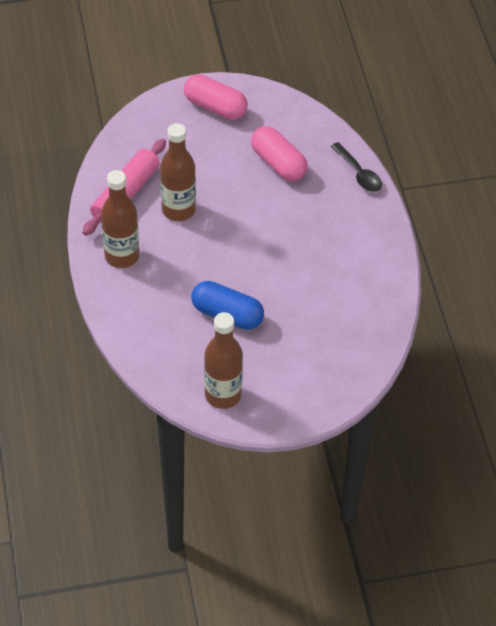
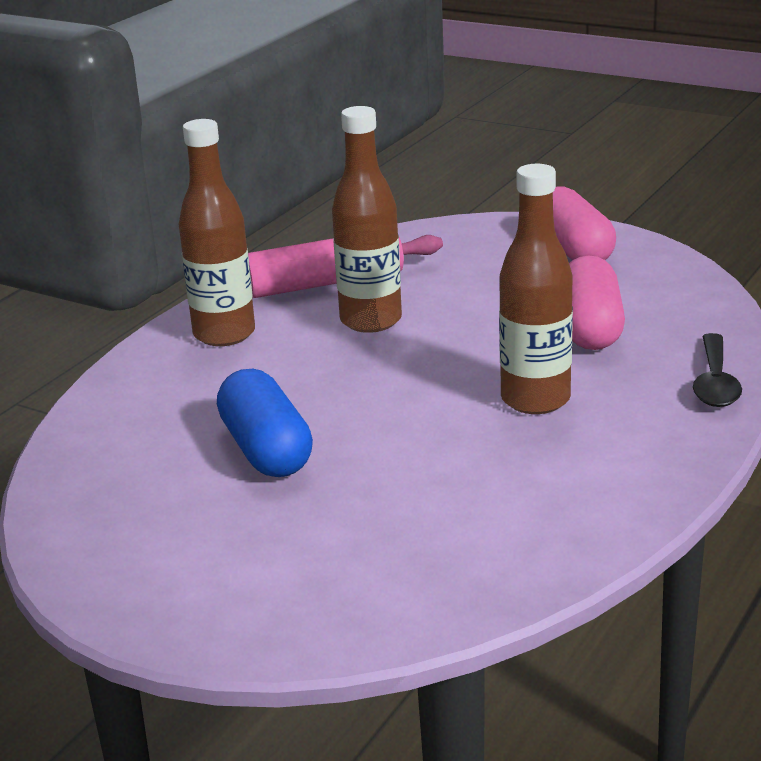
camera: 45 degrees right, 25 degrees down
(223, 395) = (109, 537): brown bottle -> brown bottle (535, 400)

